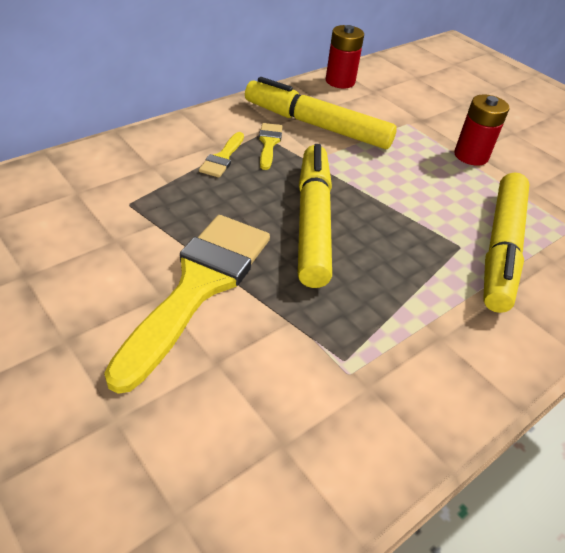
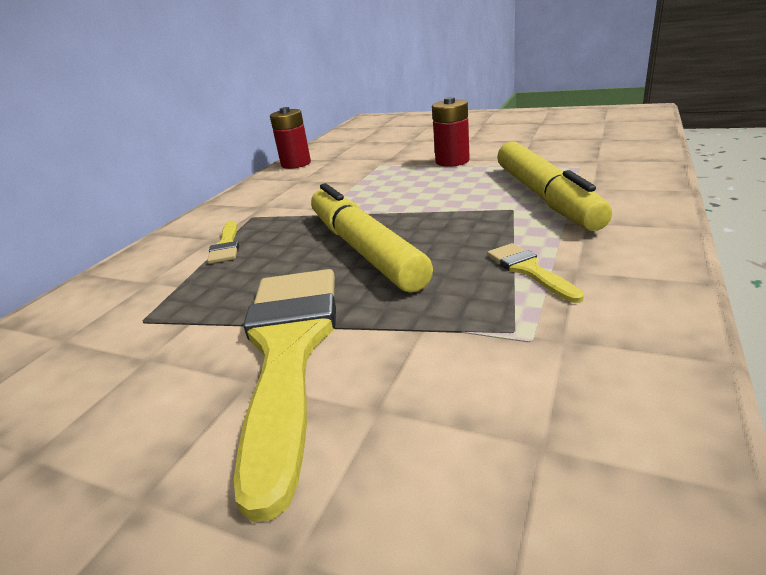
camera: 20 degrees left, 15 degrees down
(269, 143) = (266, 219): yellow brush -> yellow brush (529, 270)
(316, 125) = (301, 193): yellow marker -> none

